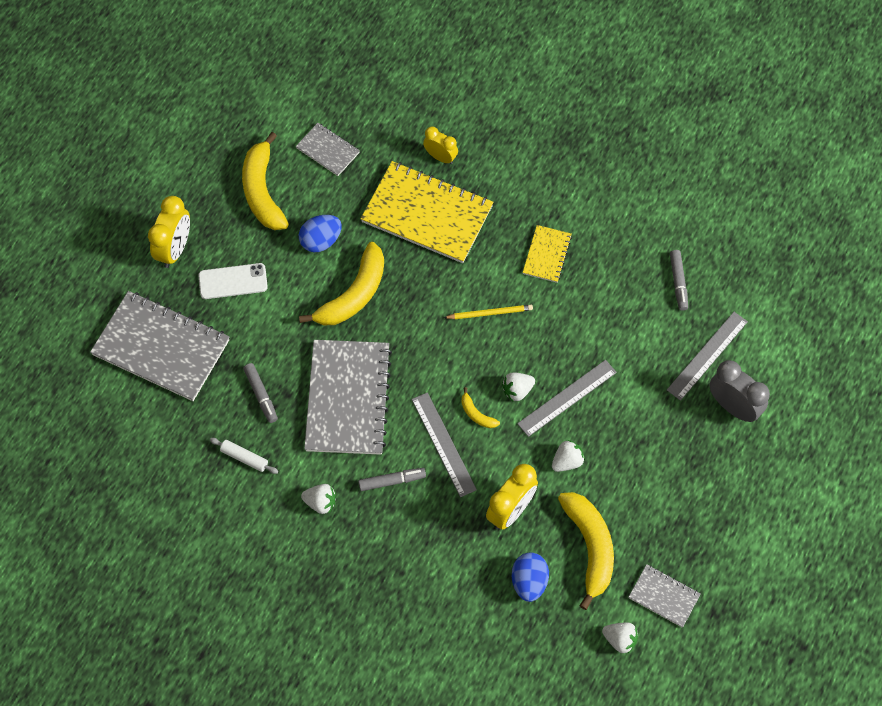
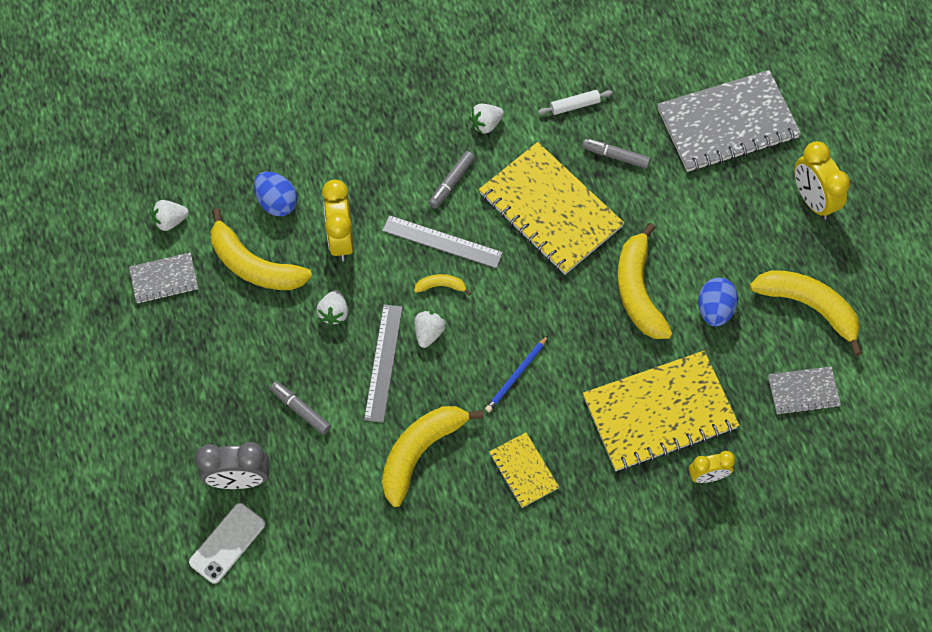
camera: 135 degrees right, 0 degrees up
(233, 281) = (739, 216): white phone -> white phone (227, 543)
(348, 398) = (550, 210): grey notebook -> yellow notebook
(490, 313) = (516, 375): yellow pencil -> blue pencil
(599, 321) = (420, 452): none -> yellow banana
(678, 282) = (387, 552): grey marker -> grey marker (301, 410)
(707, 355) = (301, 505): grey ruler -> none

